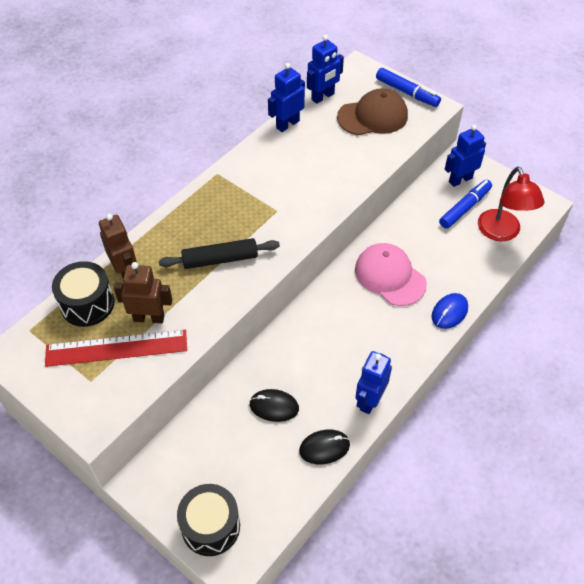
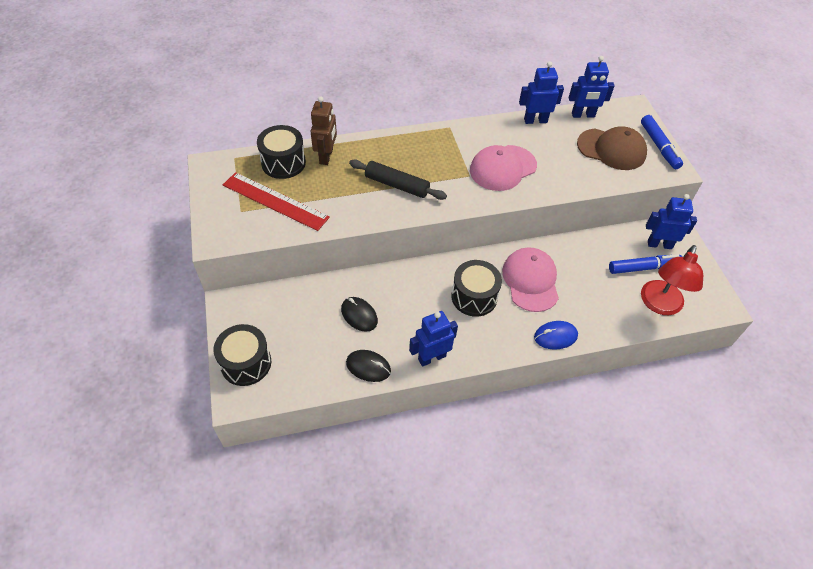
camera: 35 degrees right, 0 degrees up
(149, 318) = (313, 194): brown robot -> none
(299, 186) = (502, 168): none -> pink cap
(357, 321) = (474, 297): none -> black drum

